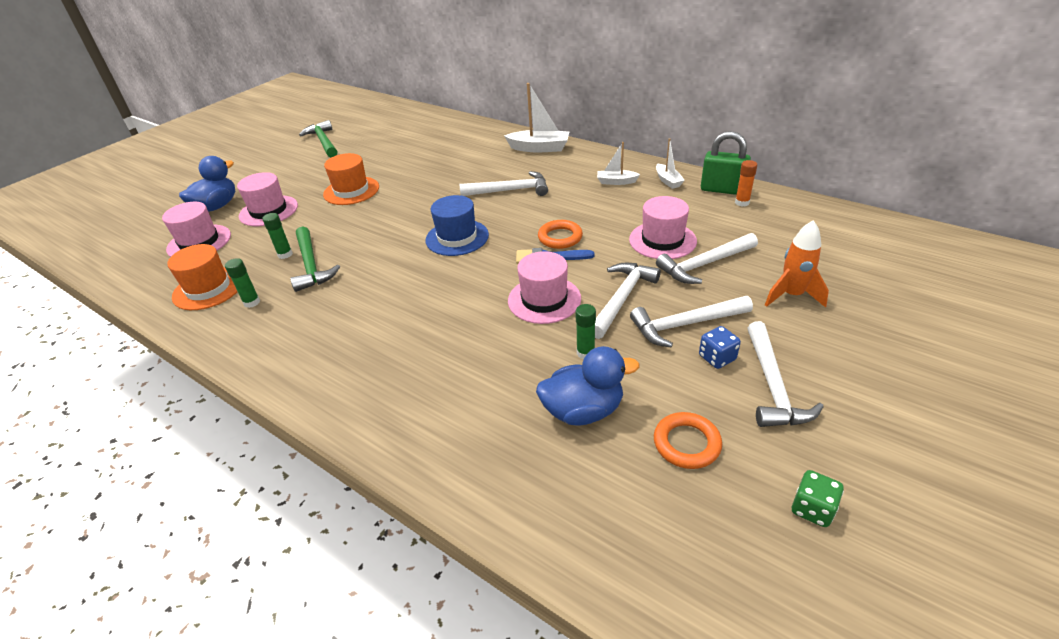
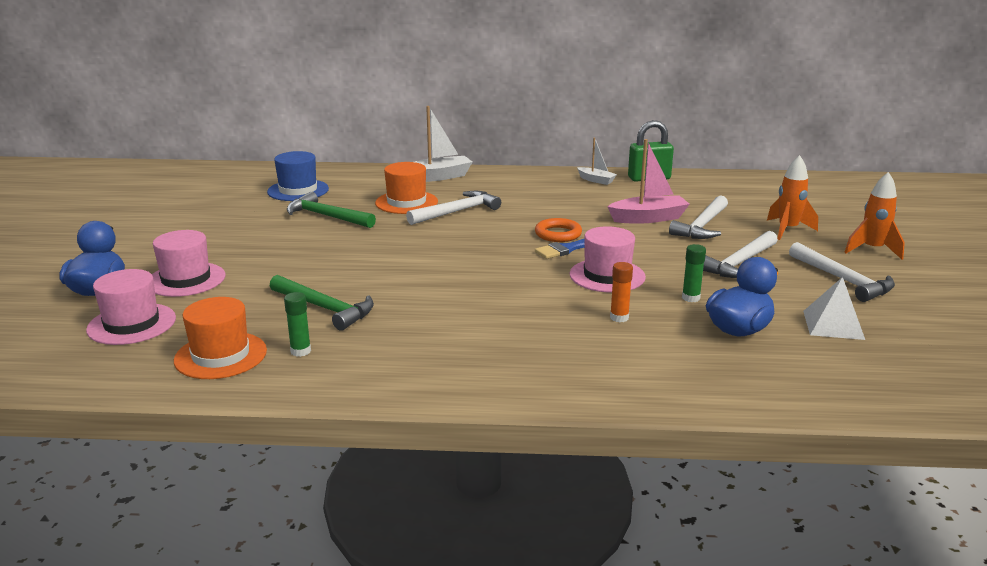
camera: 35 degrees left, 15 degrees down
(285, 254) = (275, 308): green glue stick -> none
(323, 142) = (156, 211): green hammer -> green hammer (327, 216)
(351, 191) = (271, 244): orange hat -> orange hat (406, 202)
(457, 237) = (457, 254): blue hat -> blue hat (298, 190)
(616, 182) = (551, 188): white boat -> none
(622, 298) = (670, 260): white hammer -> none
(662, 240) = (648, 218): pink hat -> pink boat
(686, 443) = (833, 325): orange ring -> white pyramid
(717, 358) = (787, 275): blue dice -> none
(742, 202) = (676, 184): orange glue stick -> orange glue stick (619, 317)
(812, 509) = (946, 331): green dice -> none
(861, 354) = (872, 250): none -> orange rocket

